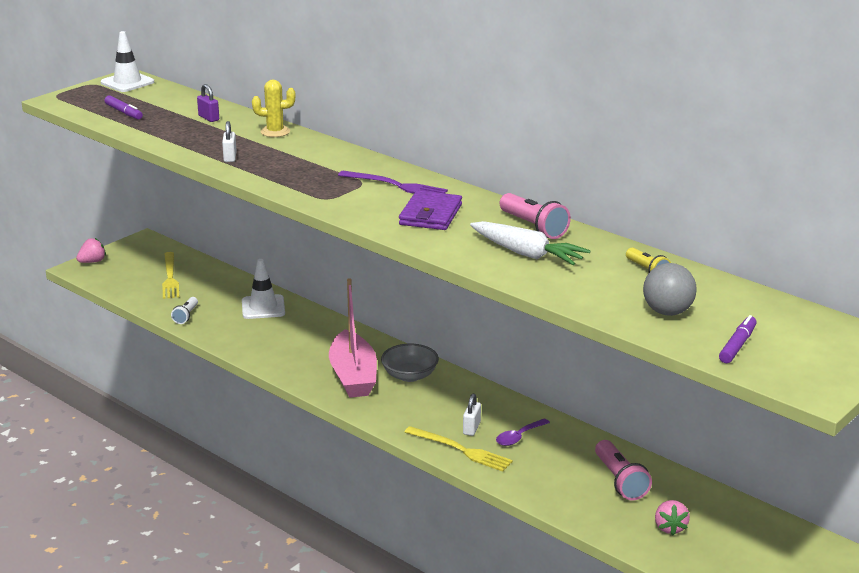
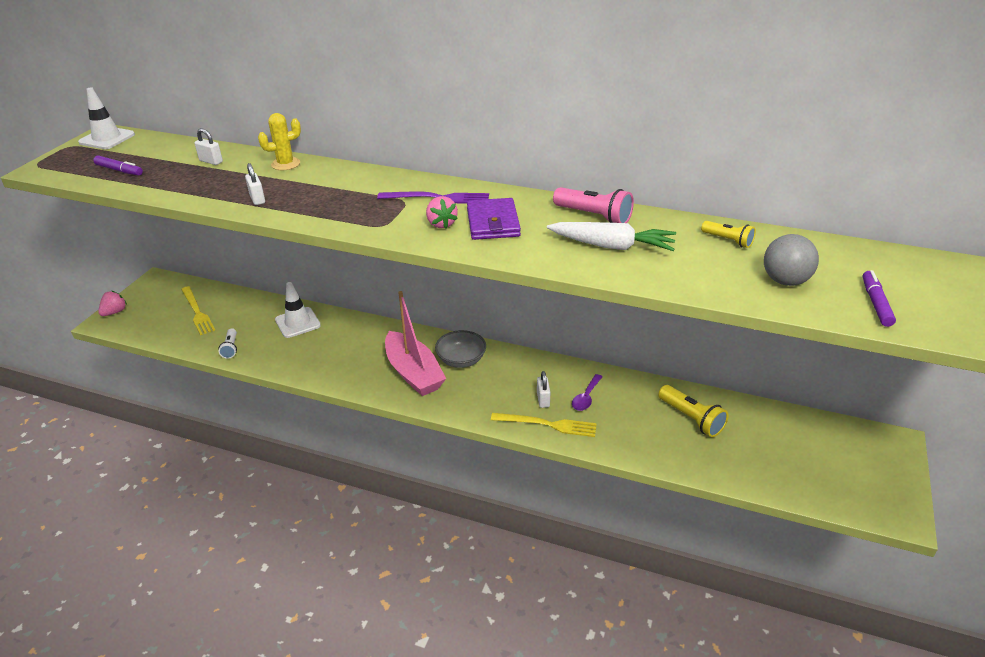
camera: 20 degrees left, 10 degrees up
(209, 118) = (211, 161): purple padlock -> white padlock
(620, 481) = (691, 418): pink flashlight -> yellow flashlight
(670, 527) = (759, 454): pink strawberry -> pink strawberry (441, 224)

